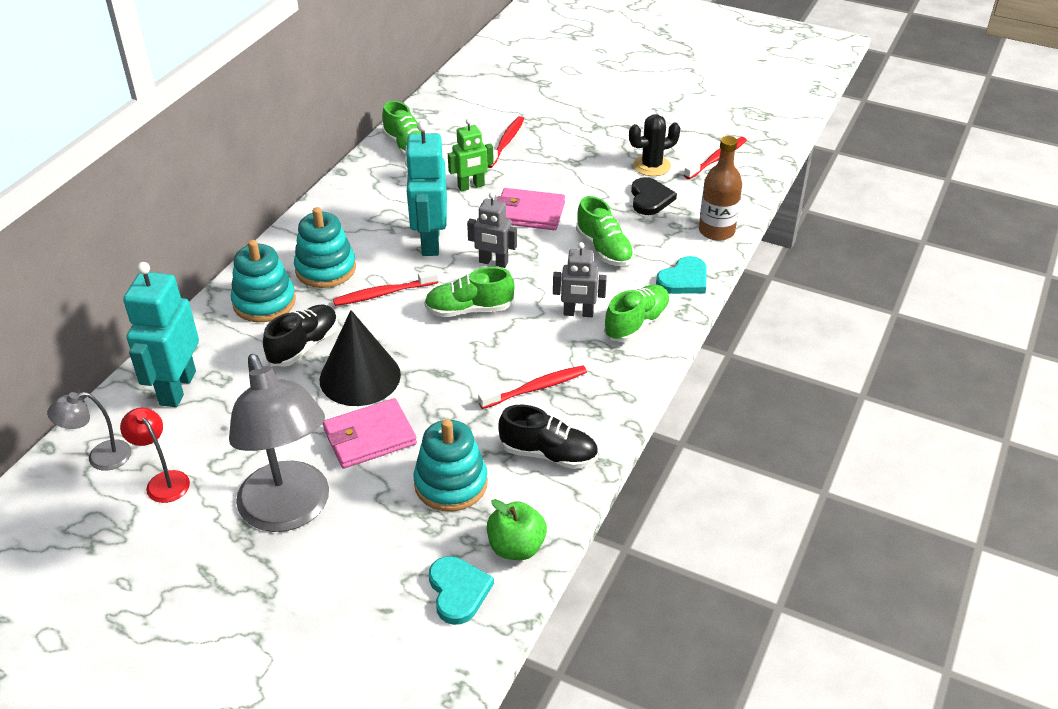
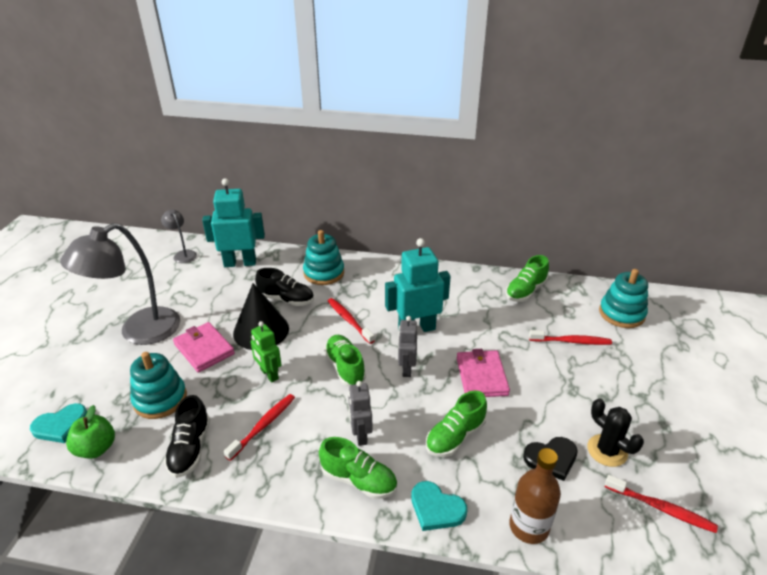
camera: 75 degrees right, 5 degrees down
(163, 481) = (165, 279): red lamp -> none
(325, 269) = (365, 288): turquoise stacking toy -> turquoise stacking toy (621, 313)
(471, 186) = (497, 335): green robot -> green robot (269, 374)
(536, 388) = (263, 425): red toothbrush -> red toothbrush turned 105 degrees counterclockwise

